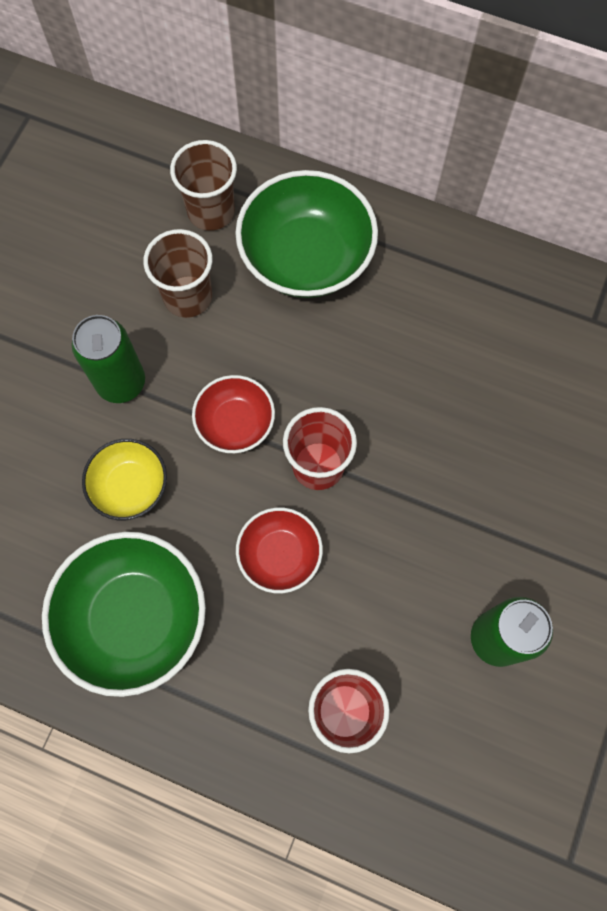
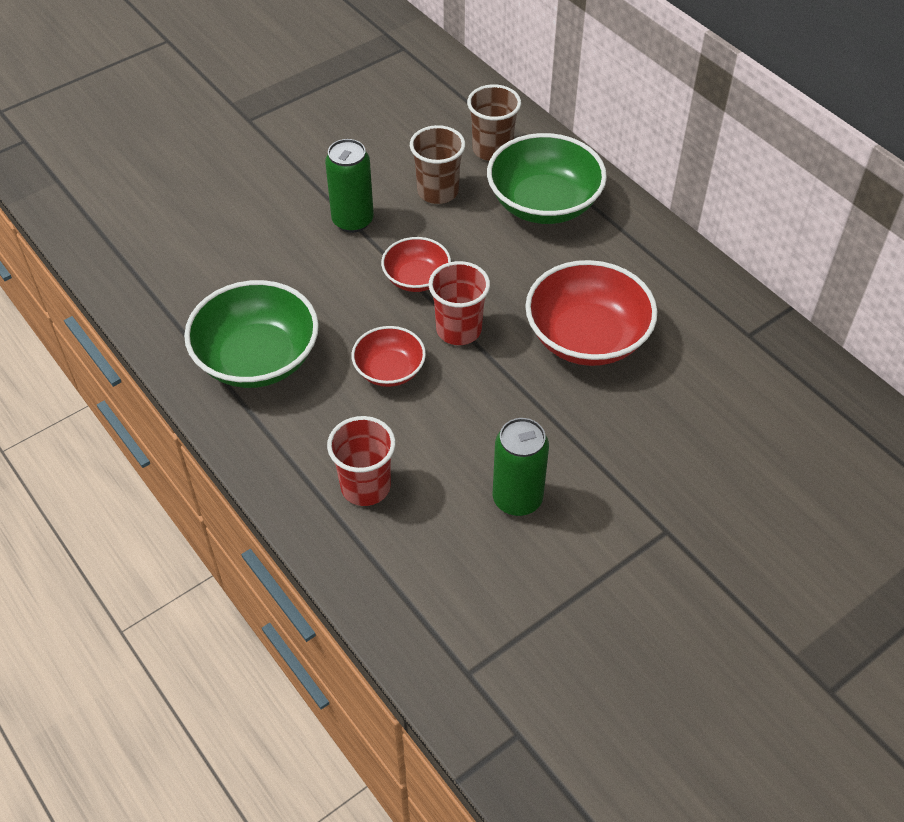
camera: 30 degrees right, 20 degrees down
(130, 486) = (313, 282): yellow bowl -> none
(448, 406) = (587, 337): none -> red bowl

